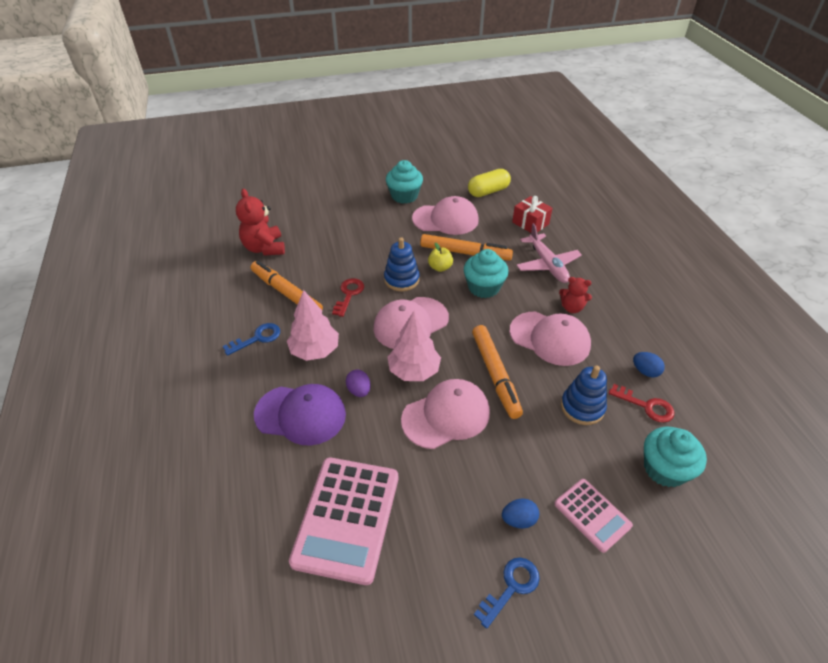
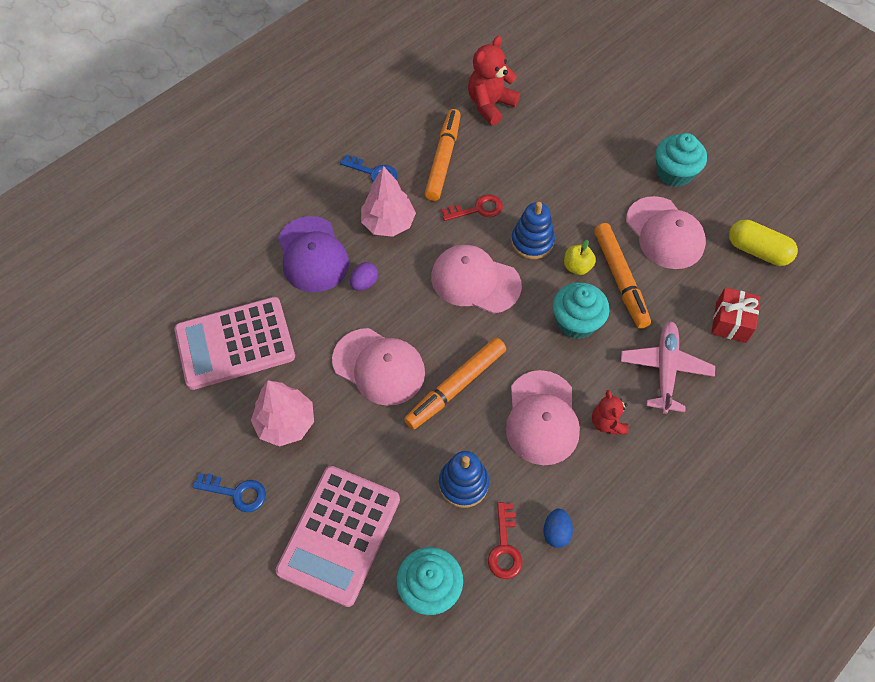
camera: 60 degrees right, 15 degrees up
(414, 370) = (416, 314): pink tree -> pink tree (286, 423)
(518, 520) = (301, 474): blue egg -> none
(547, 264) = (665, 370): pink plane -> pink plane turned 150 degrees clockwise
(592, 515) = (339, 534): pink calculator -> pink calculator, size x1.81

